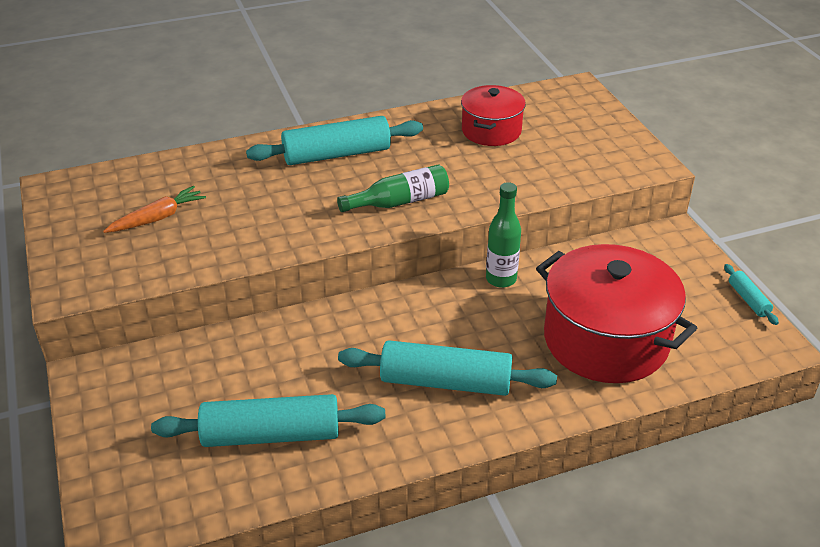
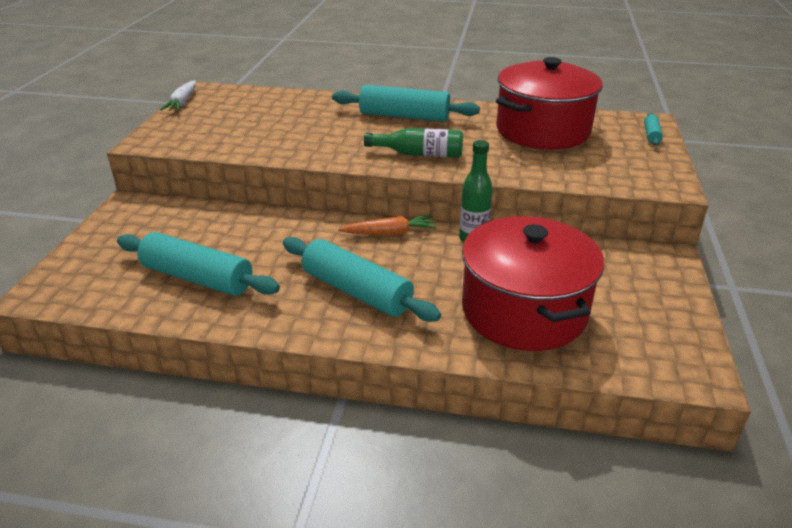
camera: 30 degrees right, 5 degrees down
(47, 215) = (182, 102): none -> white carrot
(158, 218) = (244, 120): orange carrot -> orange carrot (390, 233)
(491, 131) = (542, 130): red pot -> red pot, size x1.73
(748, 300) = (701, 329): turquoise rolling pin -> turquoise rolling pin (651, 135)

